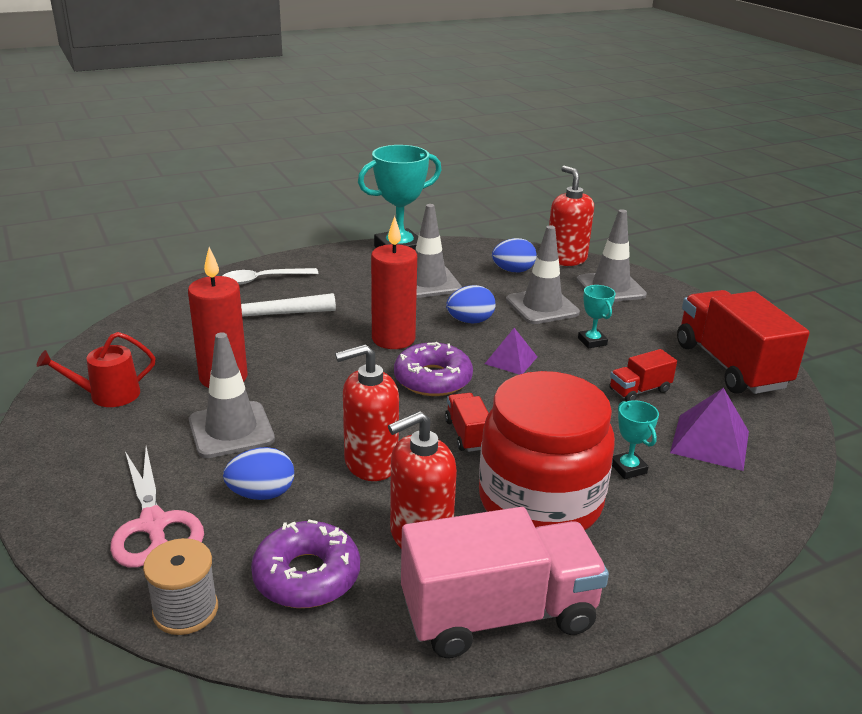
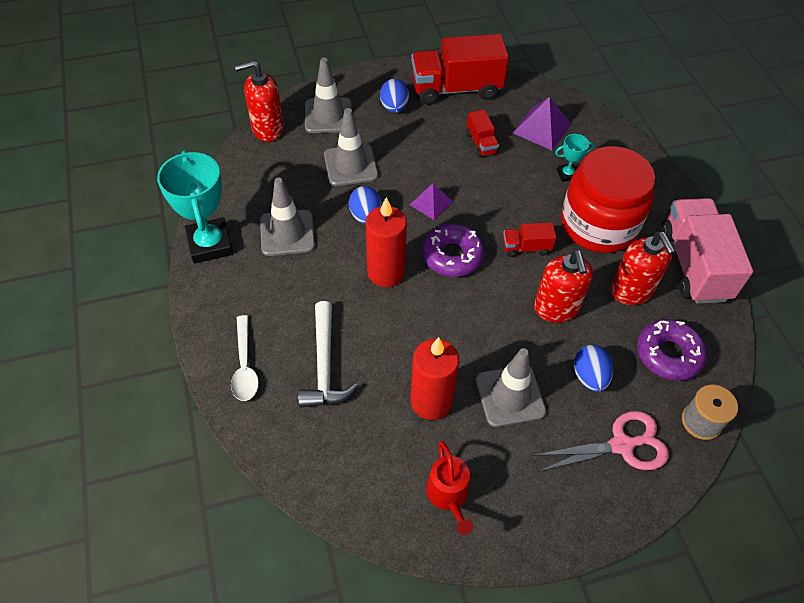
camera: 80 degrees left, 25 degrees up
(513, 271) = (280, 169): blue egg -> blue egg (394, 107)
(592, 341) = (411, 150): turquoise trophy -> none

